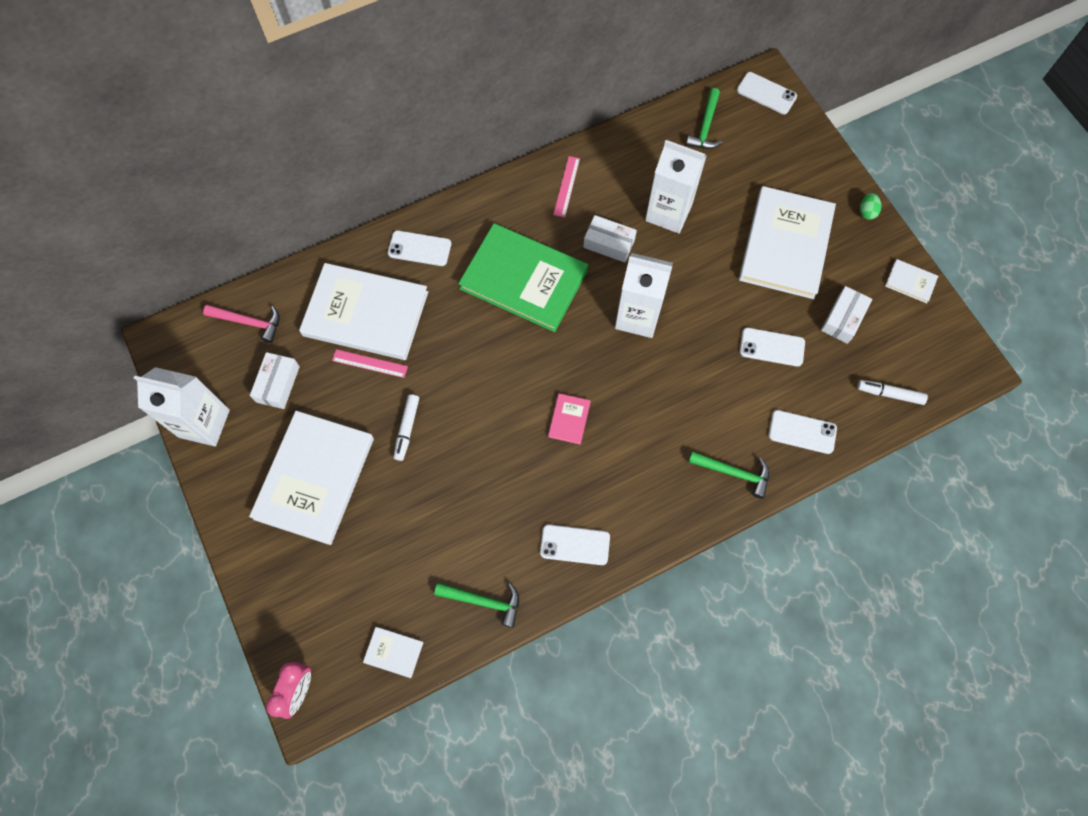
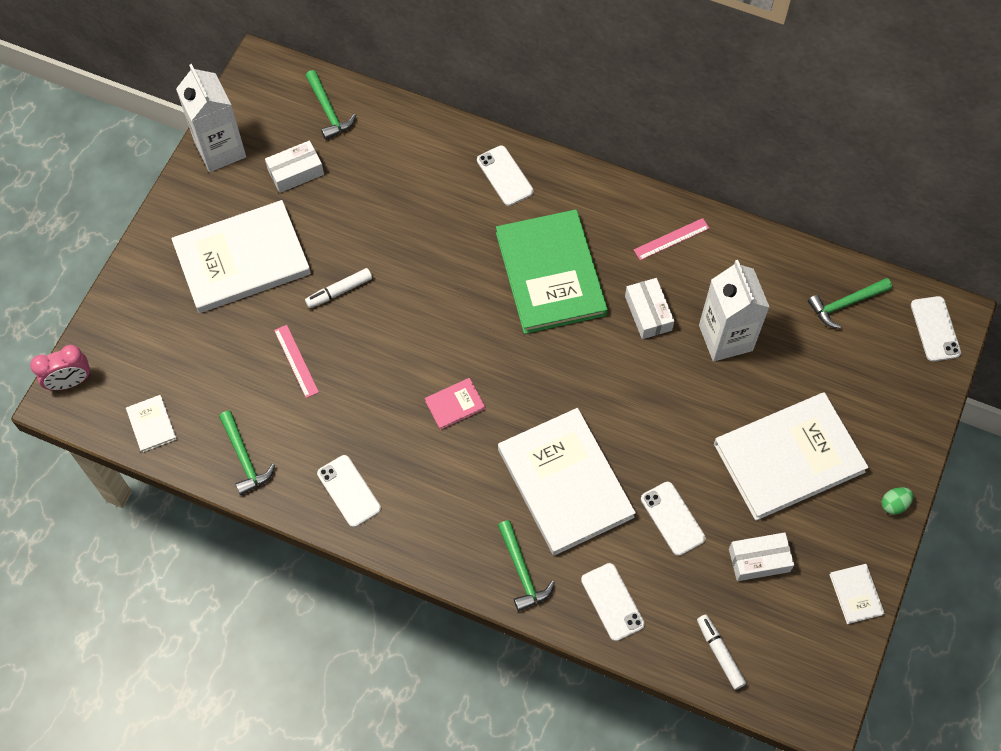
camera: 50 degrees right, 5 degrees down
(249, 322) = (328, 110): pink hammer -> green hammer
(366, 313) = (410, 184): white book -> white book (565, 483)
(370, 363) = (371, 221): pink ruler -> pink ruler (296, 361)
(637, 316) = (599, 387): white carton -> none

